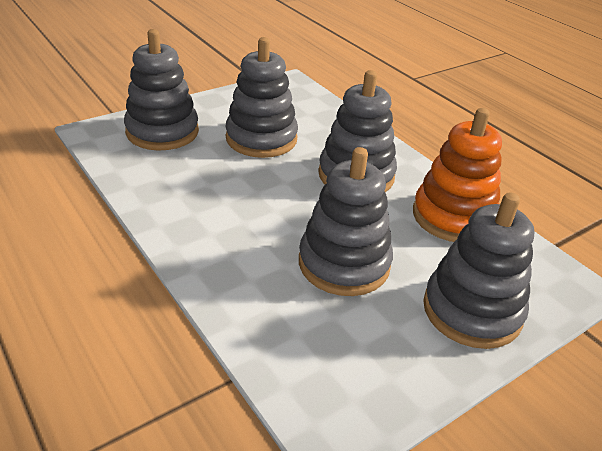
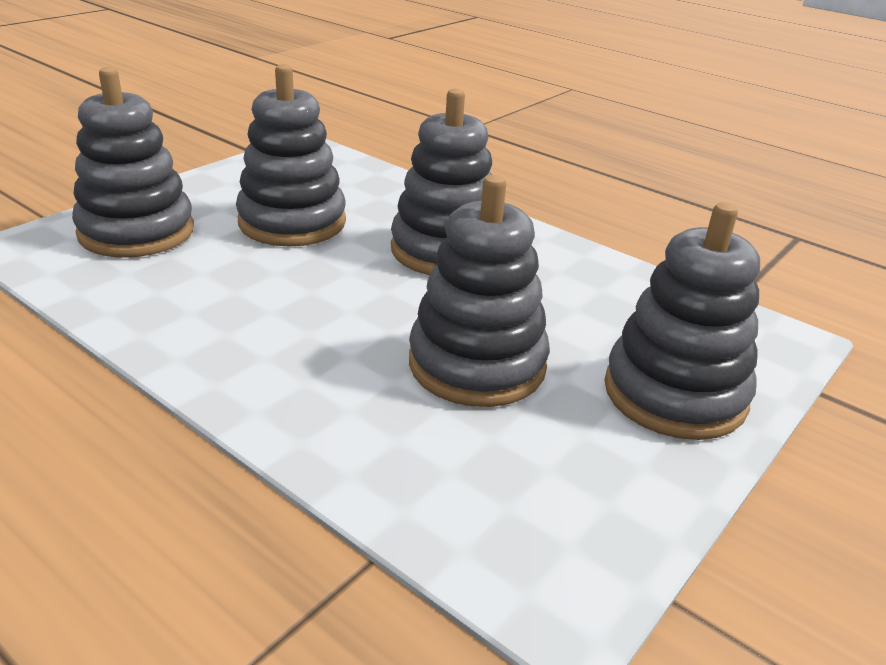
camera: 15 degrees left, 5 degrees down
(453, 217) = (596, 282): orange stacking toy -> none

